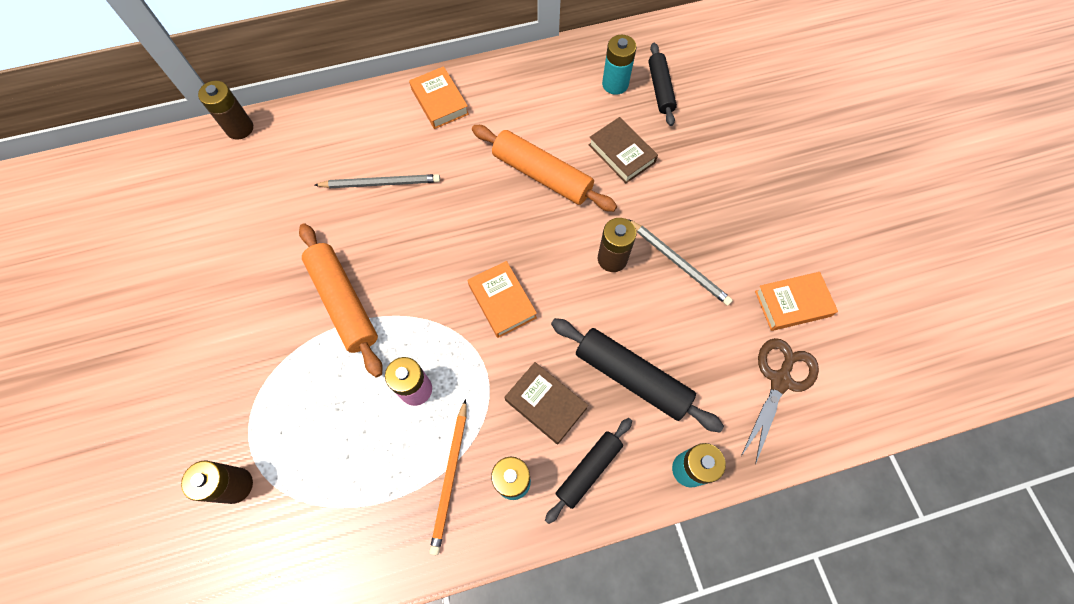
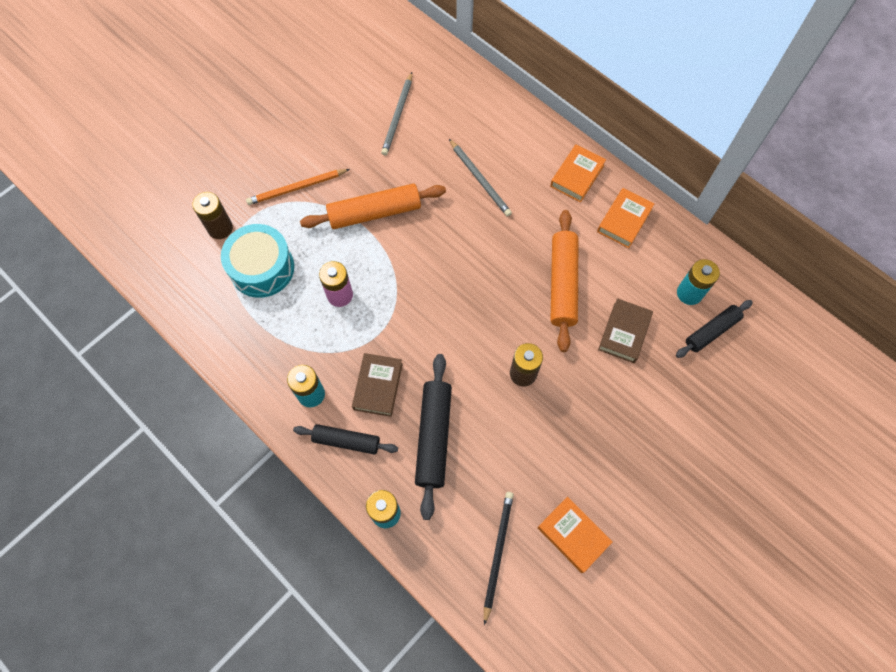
camera: 60 degrees right, 0 degrees up
(240, 128) = (462, 66): brown battery -> none
(323, 460) = (262, 268): none -> turquoise drum
(344, 302) = (374, 213): orange rolling pin -> orange rolling pin turned 45 degrees clockwise
(450, 477) = (292, 352): orange pencil -> orange pencil (297, 188)
(502, 301) = (438, 314): orange book -> orange book (624, 220)
(679, 263) = (551, 427): grey pencil -> grey pencil (397, 116)
(780, 380) = (497, 553): brown scissors -> black pencil

